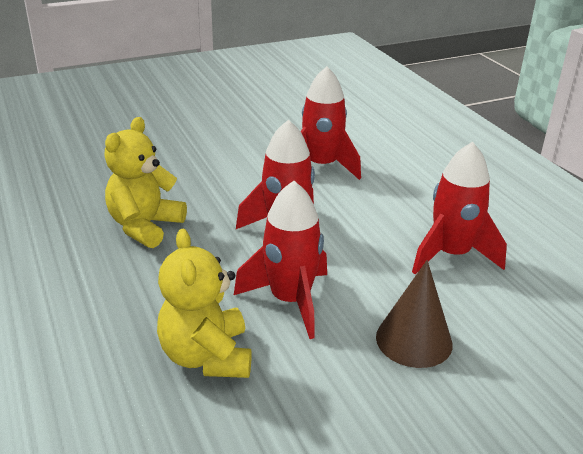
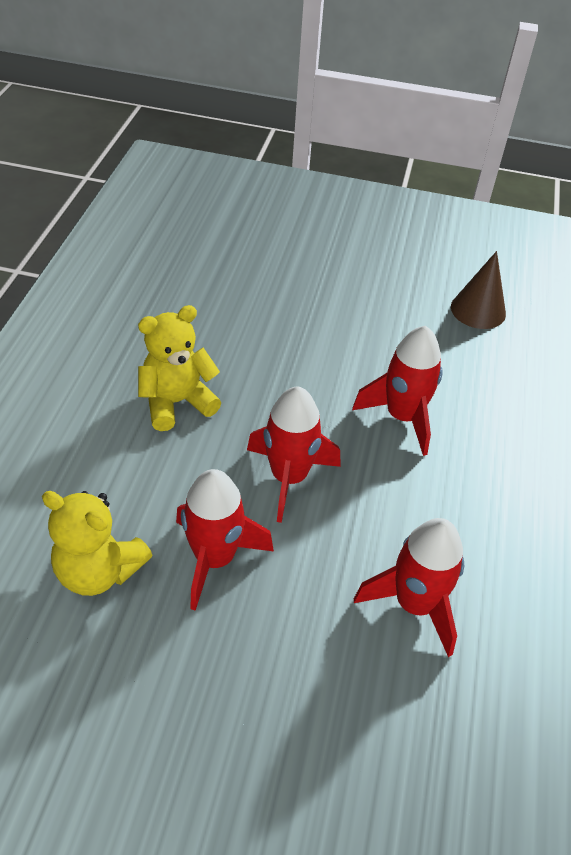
camera: 35 degrees right, 15 degrees up
(207, 356) = (99, 571): yellow teddy bear -> yellow teddy bear turned 90 degrees counterclockwise
(414, 340) = (274, 672): brown cone -> brown cone (478, 310)

